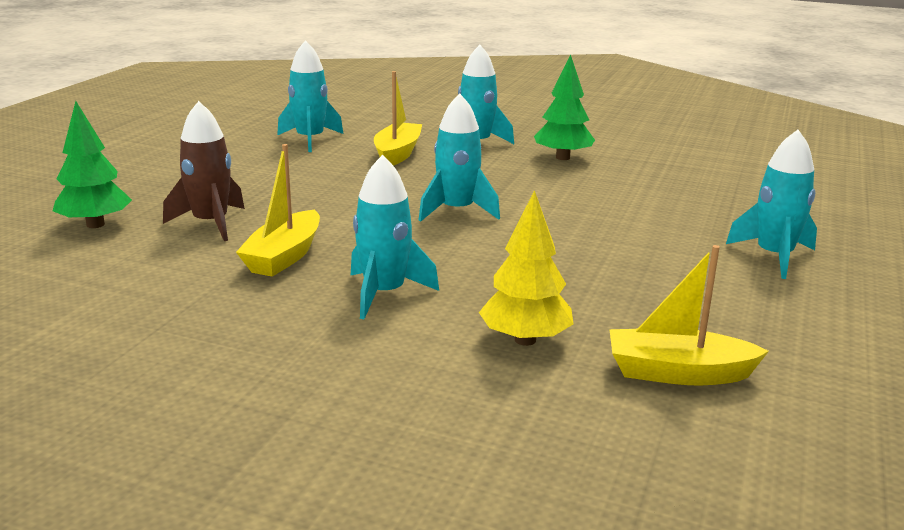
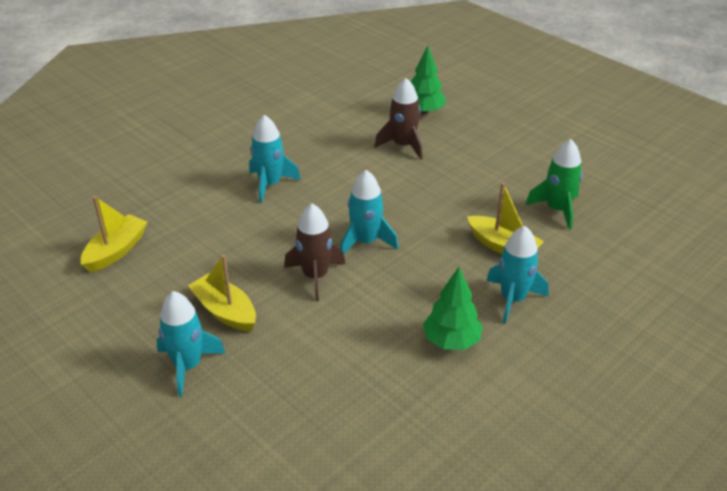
camera: 115 degrees right, 15 degrees up
(284, 256) = (339, 162): yellow boat -> yellow boat (225, 311)
(310, 140) = (557, 209): turquoise rocket -> green rocket
(525, 340) = (187, 214): yellow tree -> none
(550, 224) = (315, 276): none -> brown rocket

